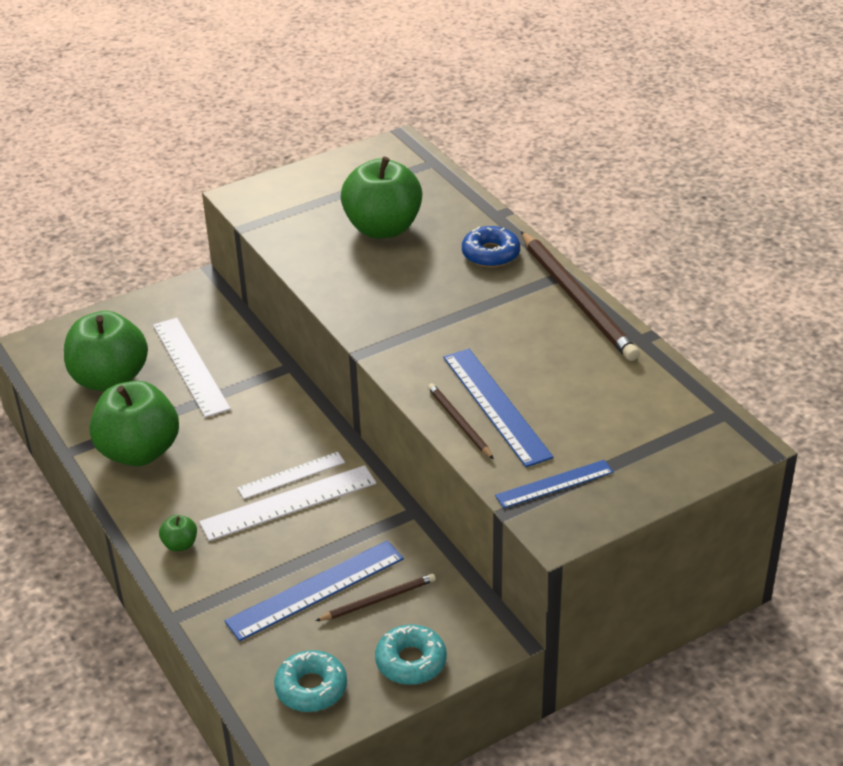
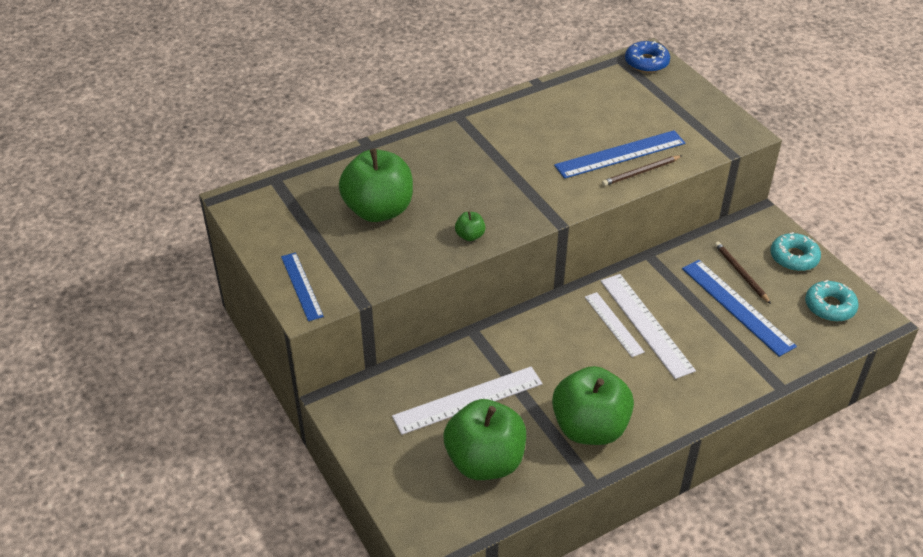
camera: 90 degrees left, 5 degrees up
(180, 544) = (701, 389): green apple -> green apple (470, 236)
(490, 254) = (426, 150): blue donut -> blue donut (646, 62)
(554, 484) = (700, 132): blue ruler -> blue ruler (302, 286)
(577, 299) = (491, 110): brown pencil -> none

